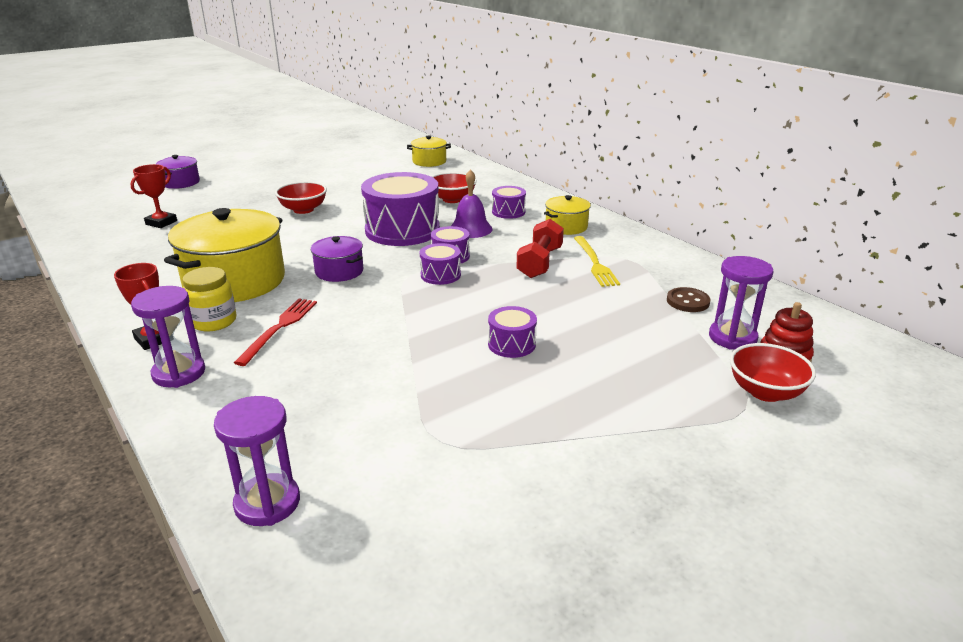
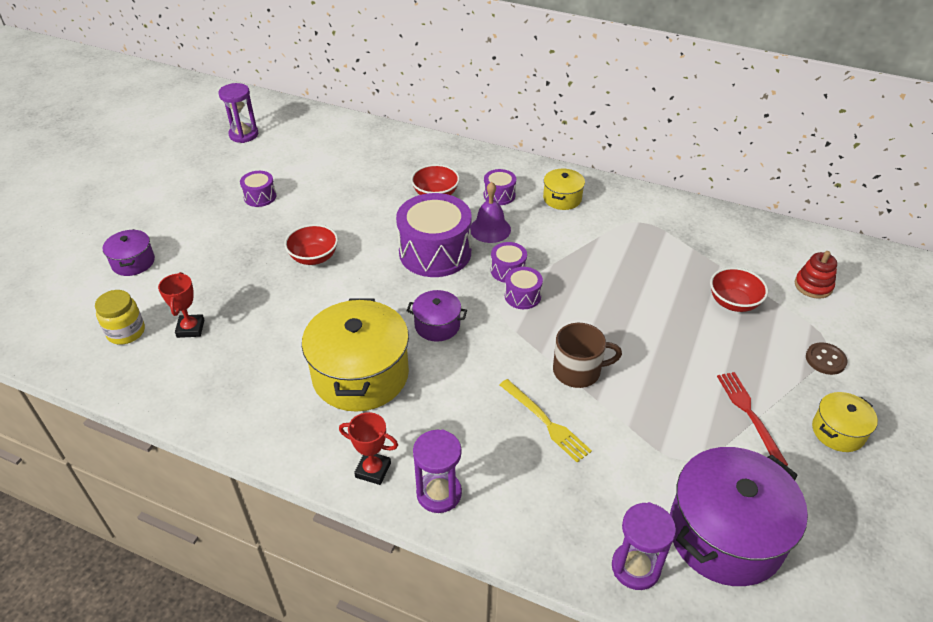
camera: 30 degrees left, 15 degrees up
(214, 321) = (399, 428): yellow jar -> yellow jar (126, 332)
(279, 328) = (462, 410): red fork -> red fork (749, 414)
(401, 520) = (725, 534): none -> purple pot
(422, 337) = (578, 371): none -> brown mug
(429, 161) = (358, 145): yellow pot -> yellow pot (838, 431)
(511, 344) = (645, 349): purple drum -> purple drum (260, 197)
(540, 263) = (582, 251): red dumbbell -> none
(595, 263) = (621, 236): yellow fork -> yellow fork (546, 422)
(687, 301) = (717, 254): brown button -> brown button (825, 360)
(732, 338) = (771, 280): purple hourglass -> purple hourglass (244, 135)
(765, 392) = (827, 324): red bowl -> red bowl (733, 302)

